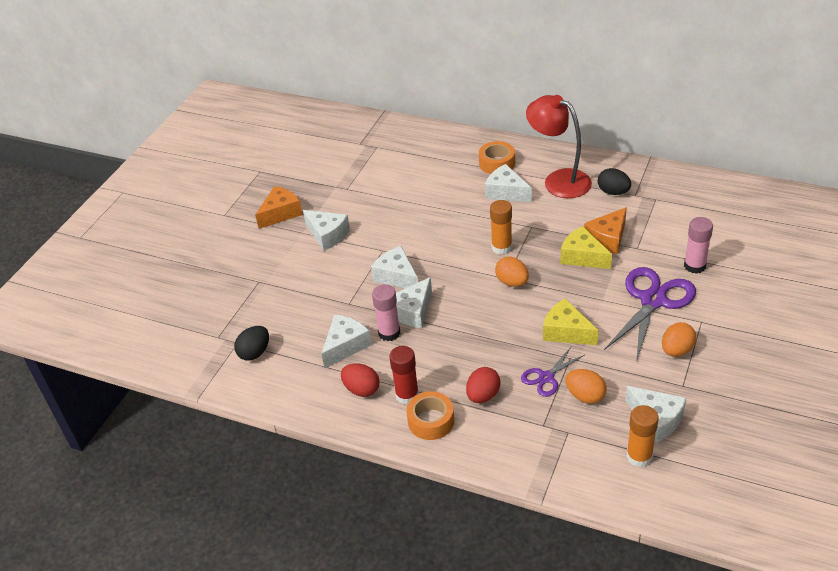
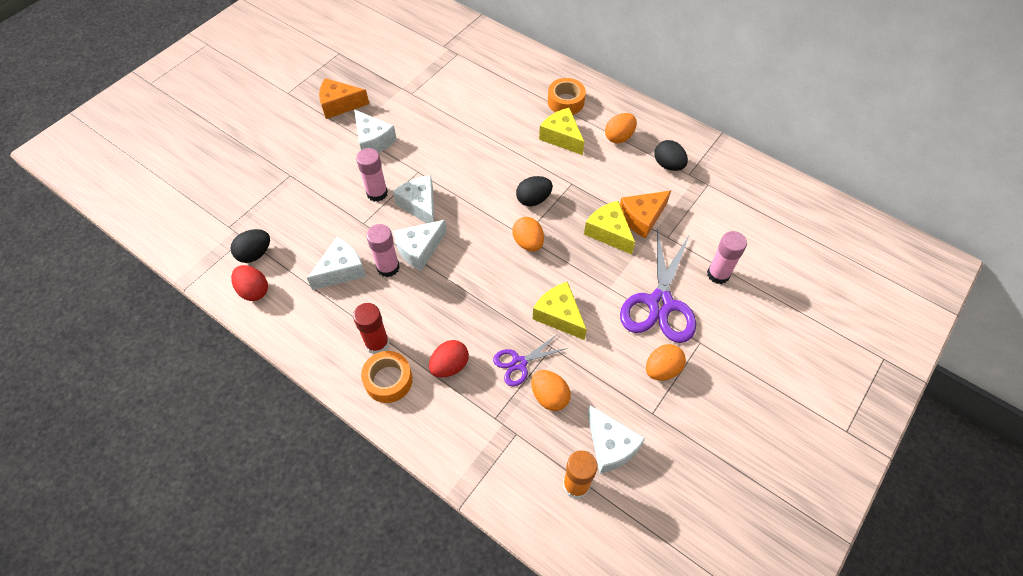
camera: 10 degrees right, 15 degrees up
(281, 213) = (339, 105): orange cheese -> orange cheese turned 150 degrees counterclockwise
(351, 276) = (377, 193): none -> pink glue stick
(361, 389) = (337, 324): red egg -> red egg (254, 290)
(501, 247) = (533, 199): orange glue stick -> black egg
(506, 192) = (562, 137): white cheese -> yellow cheese
(558, 180) = (619, 137): red lamp -> orange egg
(653, 300) = (660, 303): purple scissors -> purple scissors turned 150 degrees clockwise

